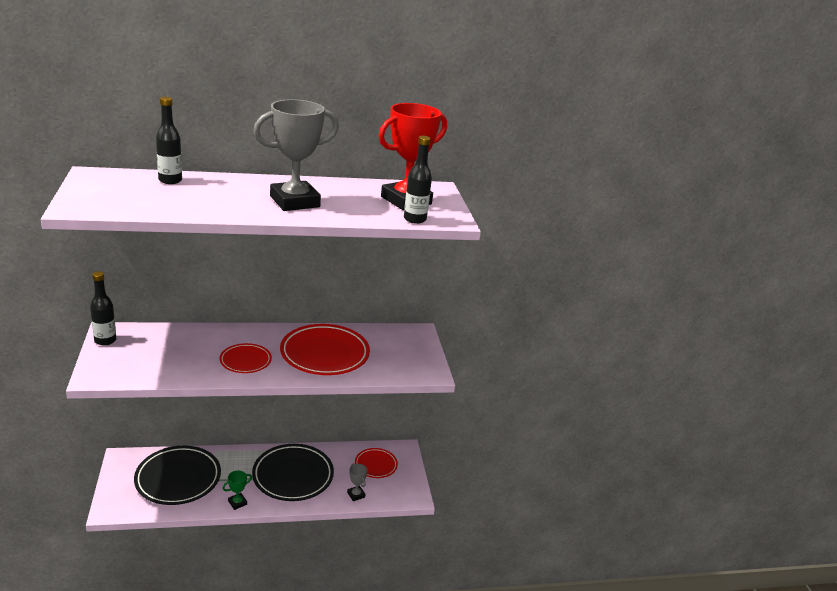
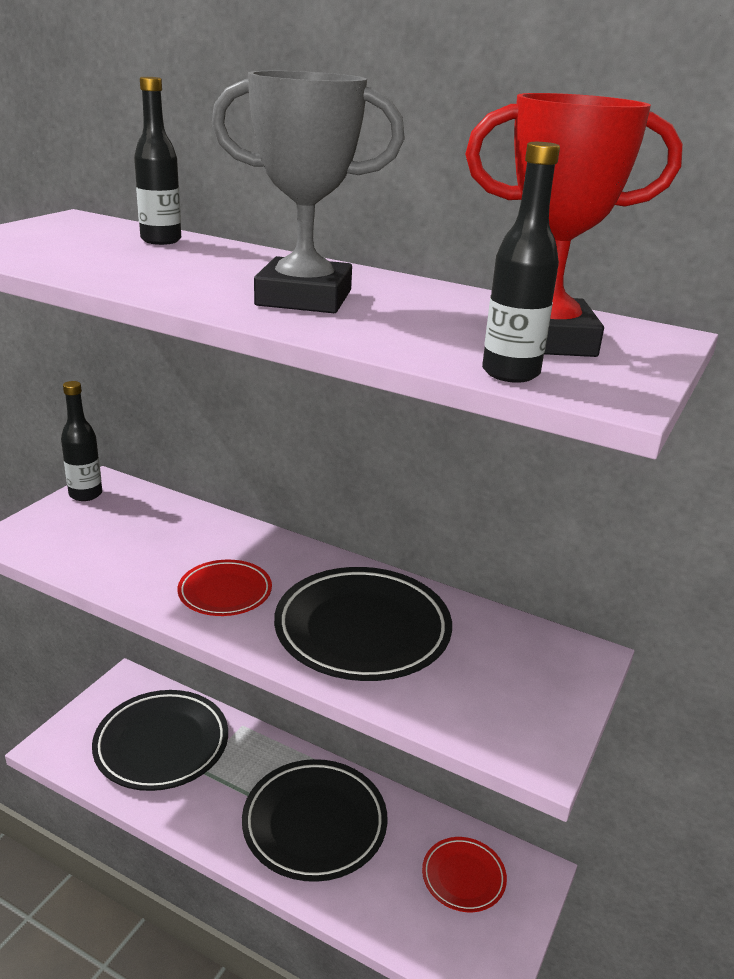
camera: 40 degrees right, 0 degrees up
(237, 503) = (201, 826): green trophy -> none
(324, 354) = (362, 630): red plate -> black plate
(356, 495) = (386, 917): grey trophy -> none

